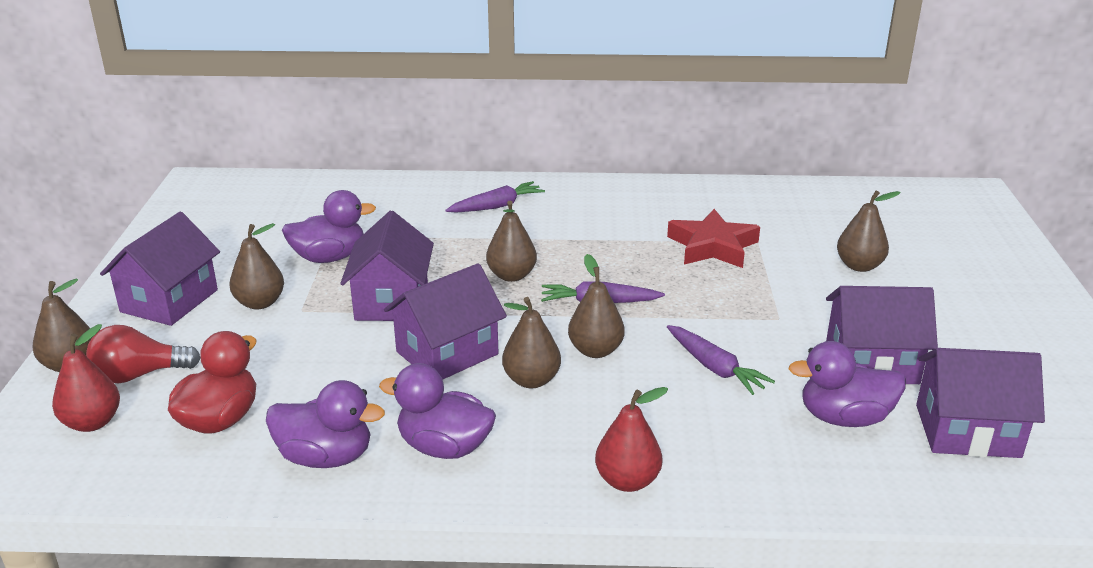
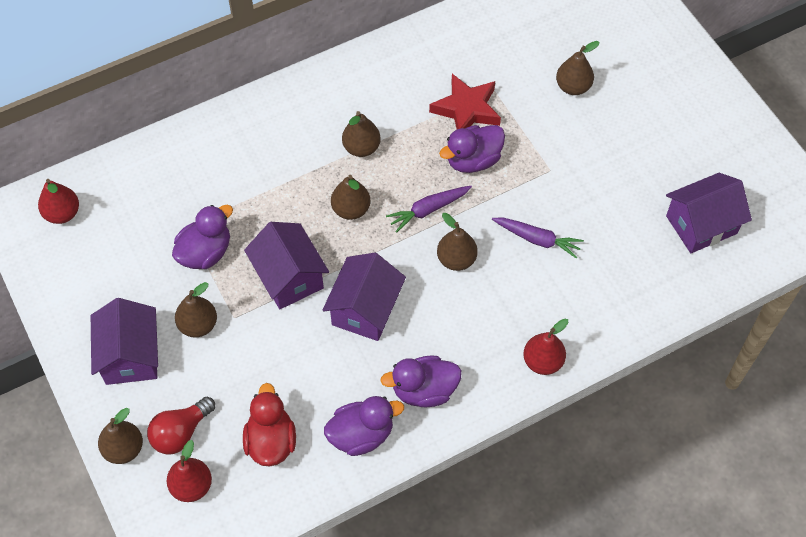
camera: 30 degrees left, 30 degrees up
(235, 195) = (62, 213): none -> red pear
(496, 206) = (282, 132): purple carrot -> none
(531, 380) = (435, 307): brown pear -> brown pear (361, 147)
(844, 418) = (632, 247): purple duck -> purple duck (473, 160)
(871, 363) = (625, 188): purple house -> none

